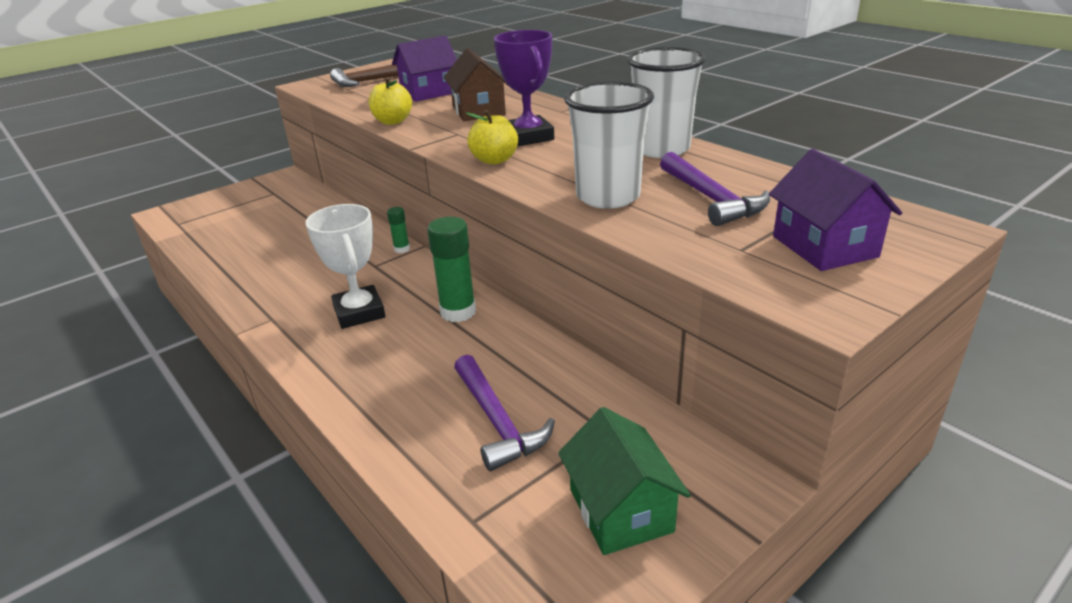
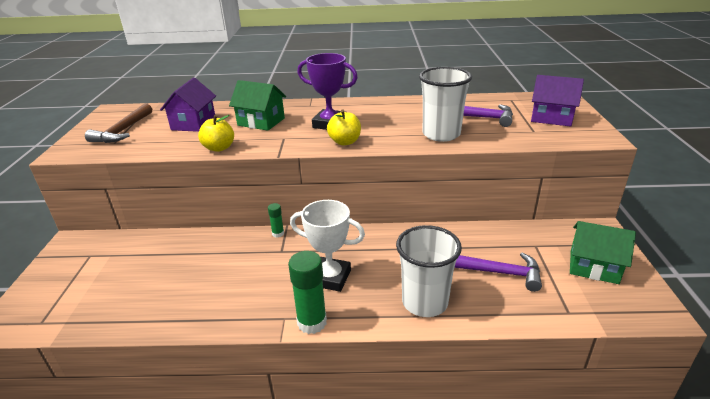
camera: 50 degrees left, 0 degrees up
(458, 312) = (380, 243): green glue stick -> green glue stick (312, 322)
(478, 111) = (261, 122): brown house -> green house
(661, 149) = (407, 105): white cup -> white cup (425, 302)

